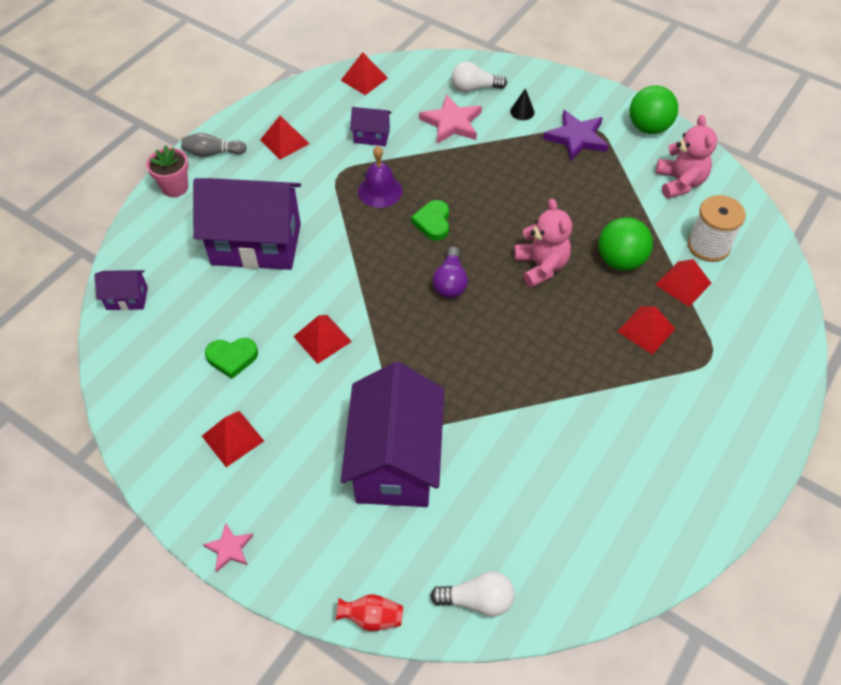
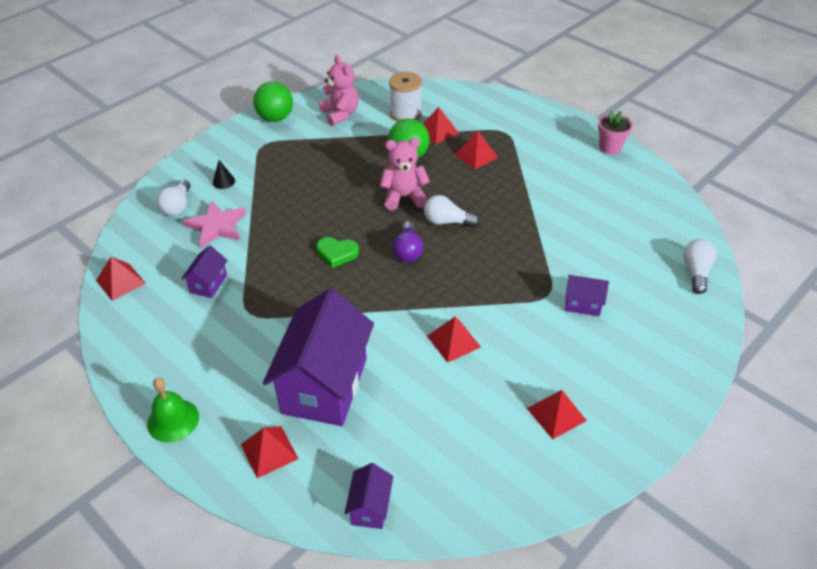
camera: 80 degrees left, 10 degrees down
(175, 187) = (214, 459): pink flower pot -> pink flower pot (610, 148)
(213, 153) = (173, 420): grey bowling pin -> green bell
(229, 548) = (666, 420): pink star -> none
(232, 358) = (465, 411): green heart -> none
(284, 141) = (184, 354): red pyramid -> red pyramid (269, 451)
(372, 617) = (716, 331): red vase -> none
(380, 191) = (285, 285): purple bell -> none
(395, 461) = (583, 304): purple house -> purple house, size x0.44
(450, 282) = (408, 251): purple light bulb -> purple light bulb turned 75 degrees clockwise
(508, 313) = (447, 222): none -> white light bulb
(576, 138) = (270, 156): purple star -> none
(680, 182) = (340, 114): pink teddy bear -> pink teddy bear turned 60 degrees clockwise

